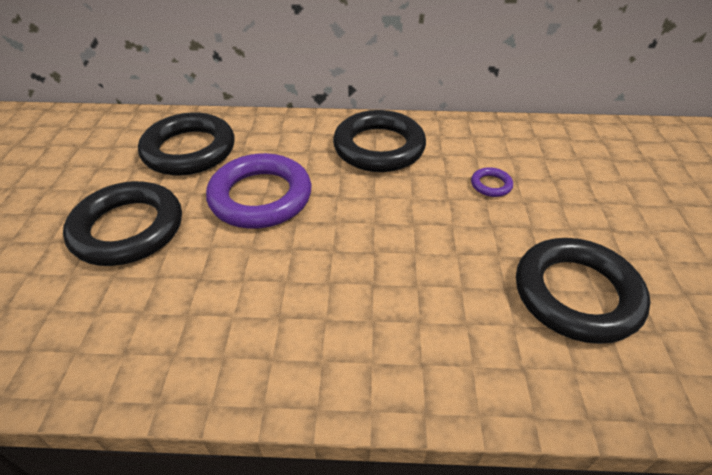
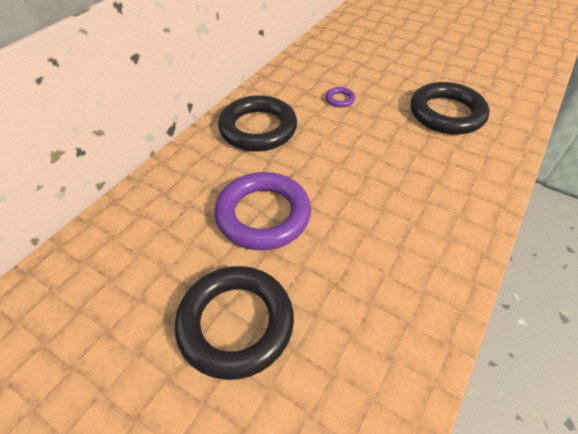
camera: 60 degrees left, 5 degrees up
(189, 150) = (151, 244): black ring -> none

